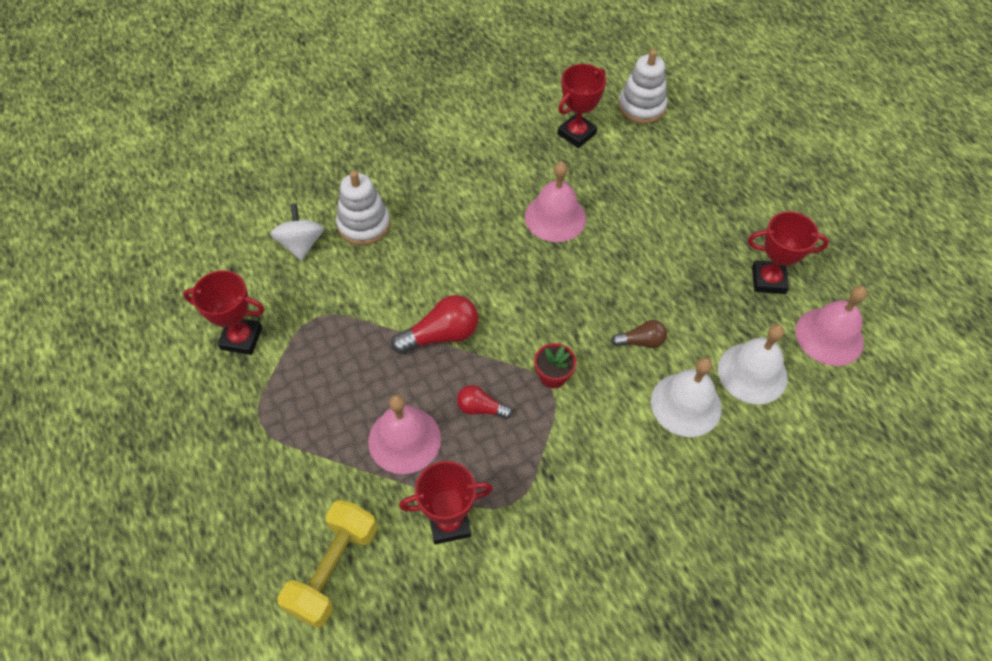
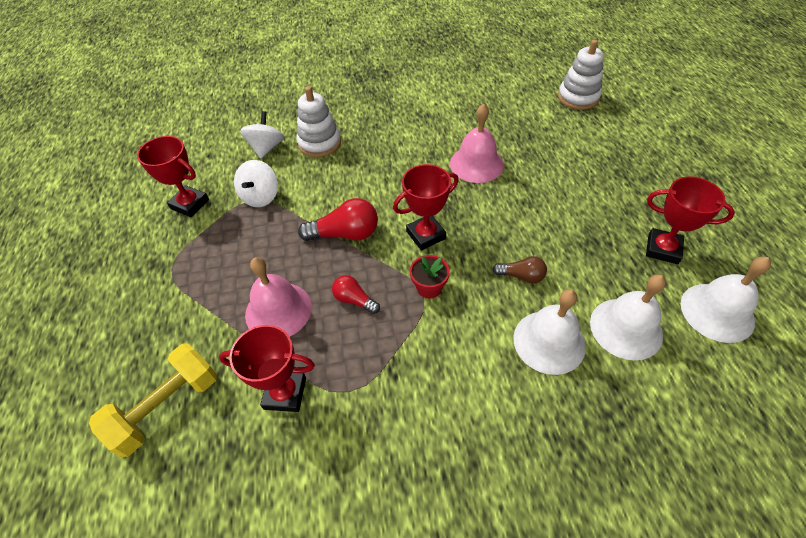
camera: 20 degrees right, 5 degrees down
(323, 310) = (260, 196): none -> white spinning top
(576, 134) = (515, 108): red trophy -> red trophy (426, 235)
(829, 336) = (717, 312): pink bell -> white bell

